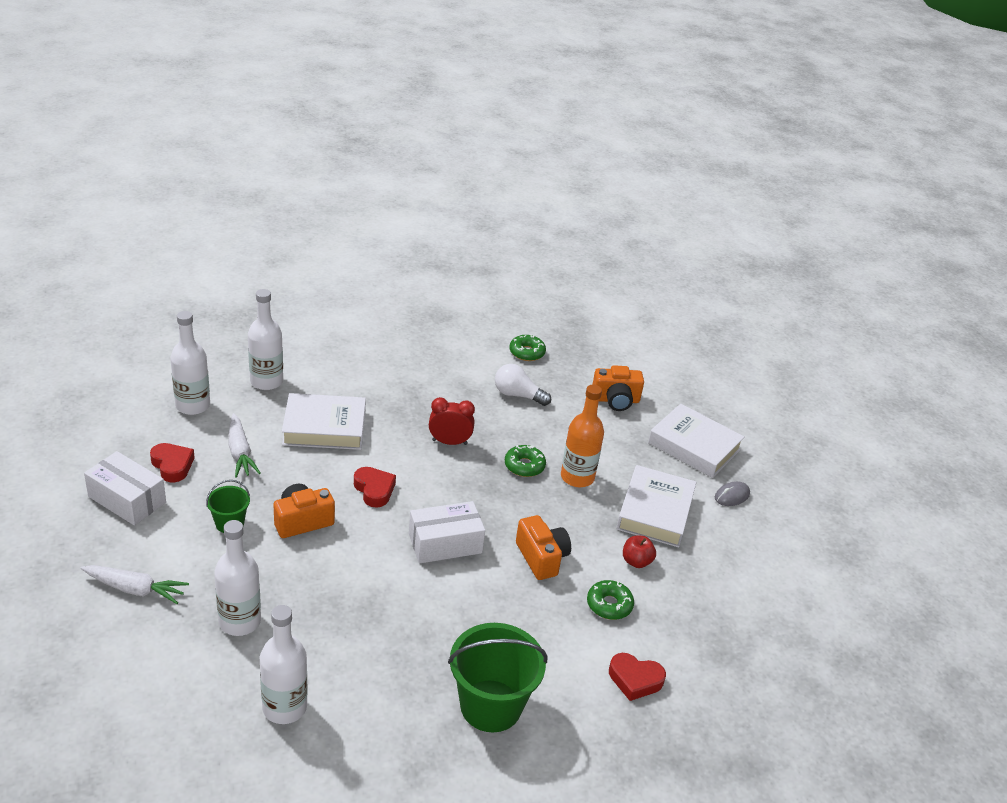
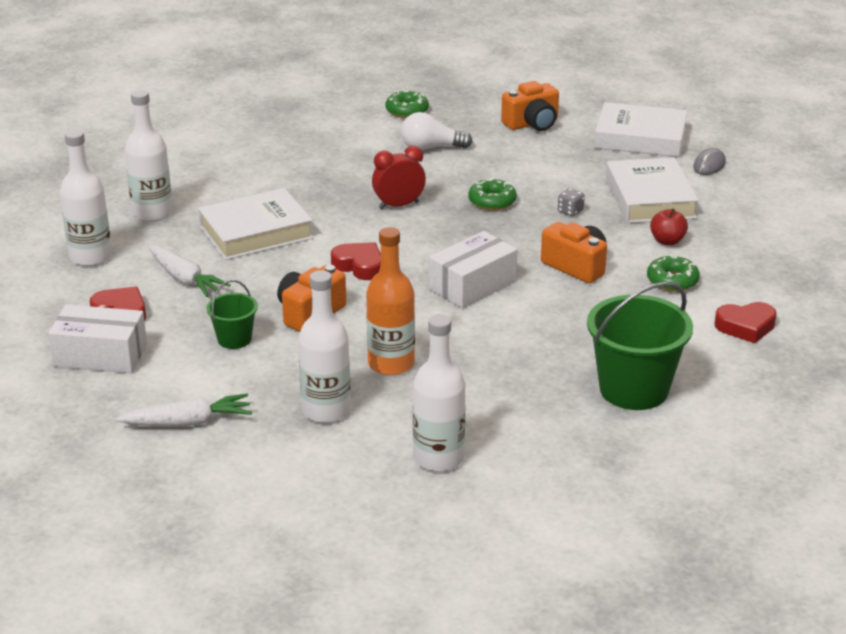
camera: 20 degrees left, 5 degrees down
(577, 477) = (552, 195): orange bottle -> orange bottle (391, 364)
(579, 500) = (570, 211): none -> grey dice

